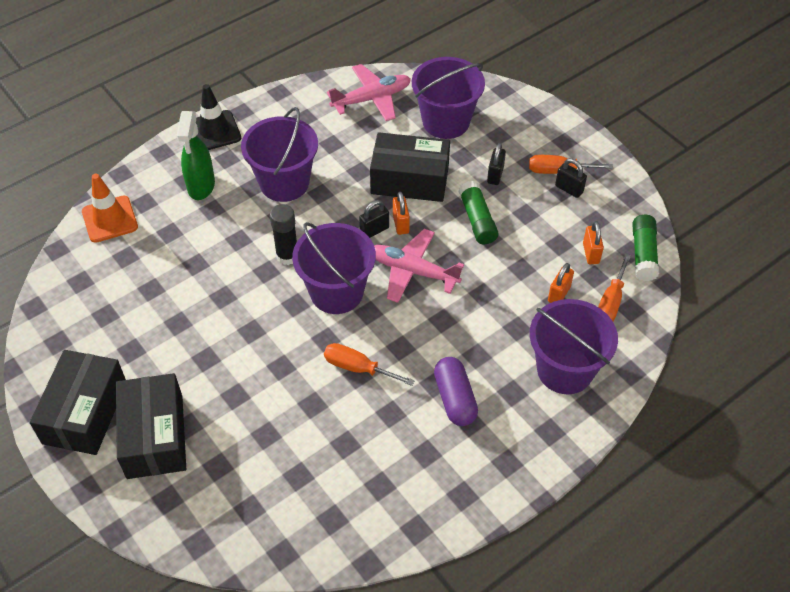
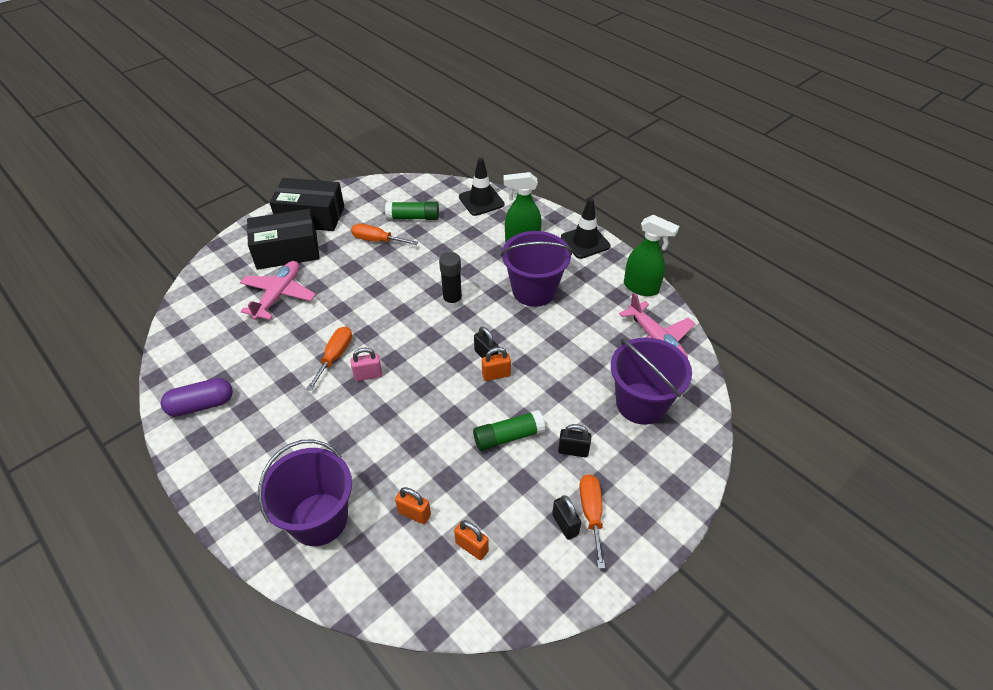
camera: 85 degrees right, 5 degrees down
(110, 219) = (481, 201): orange traffic cone -> black traffic cone
(297, 97) = (641, 288): none -> green spray bottle
(336, 292) = (414, 336): purple bucket -> none
(389, 335) = (368, 375): none -> pink padlock
(410, 180) = (553, 378): black box -> none
(412, 271) = (440, 387): pink plane -> pink plane (279, 295)
(455, 399) = (296, 427): purple capsule -> purple capsule (201, 405)
(569, 189) = (565, 524): black padlock -> black padlock turned 60 degrees counterclockwise
(591, 253) = (472, 547): orange padlock -> orange padlock turned 45 degrees clockwise
(610, 302) = (403, 566): orange screwdriver -> orange screwdriver (377, 240)
(643, 254) = (475, 607): green glue stick -> green glue stick (413, 217)

